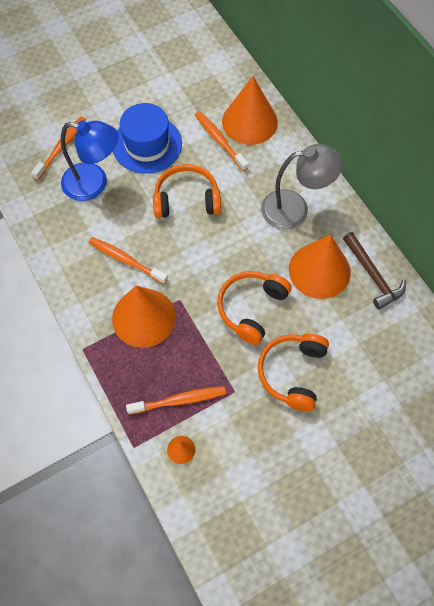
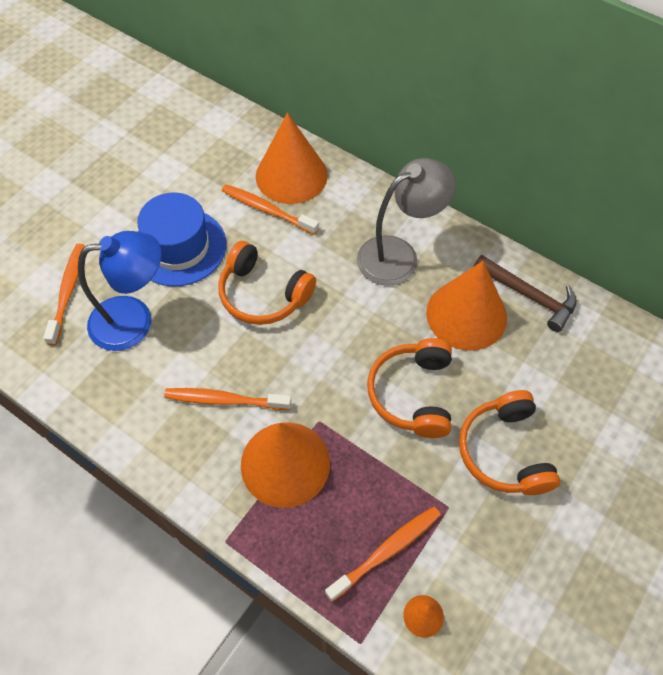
camera: 25 degrees left, 5 degrees down
(186, 199) = (263, 294): orange headphones -> orange headphones turned 120 degrees counterclockwise

